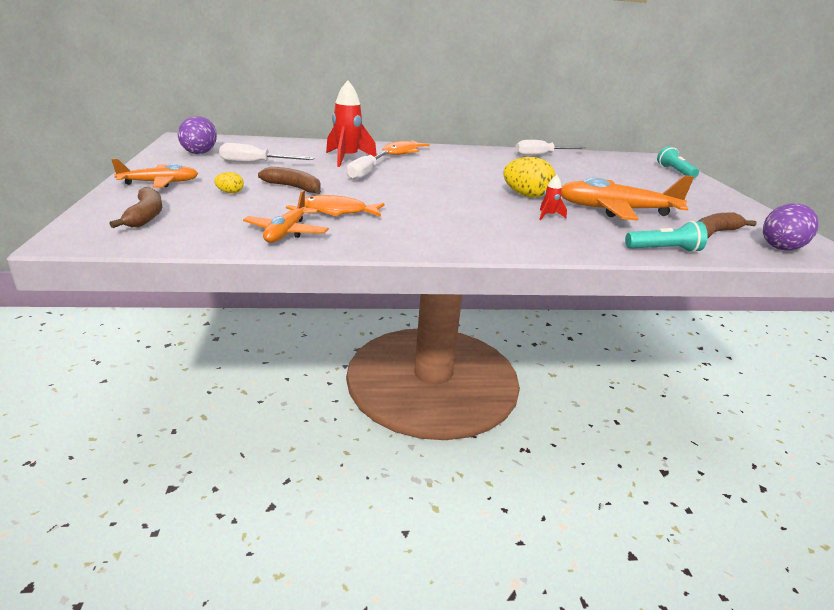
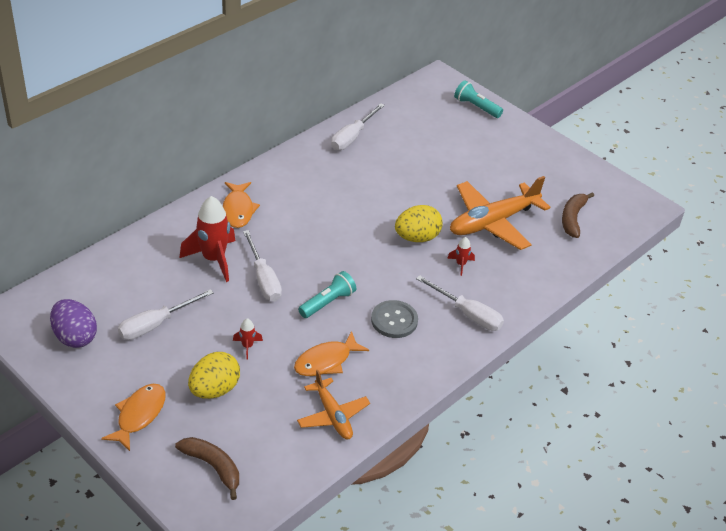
camera: 40 degrees left, 15 degrees up
(160, 183) = (139, 415): orange plane -> orange fish
(230, 192) = (214, 389): yellow egg -> yellow egg, size x2.04
(294, 188) = (247, 346): brown banana -> red rocket
(435, 216) = (394, 320): none -> grey button
(513, 236) = (468, 314): none -> white screwdriver
(664, 250) = (562, 269): turquoise flashlight -> turquoise flashlight (328, 302)
(781, 247) = (619, 214): purple egg -> none

